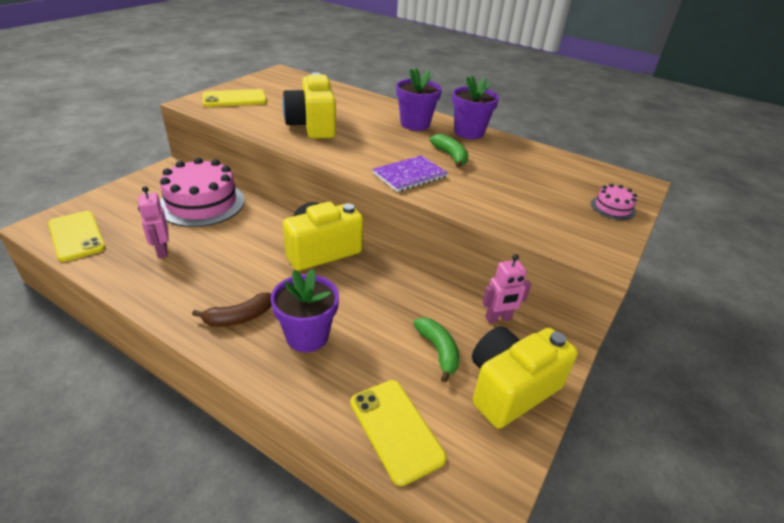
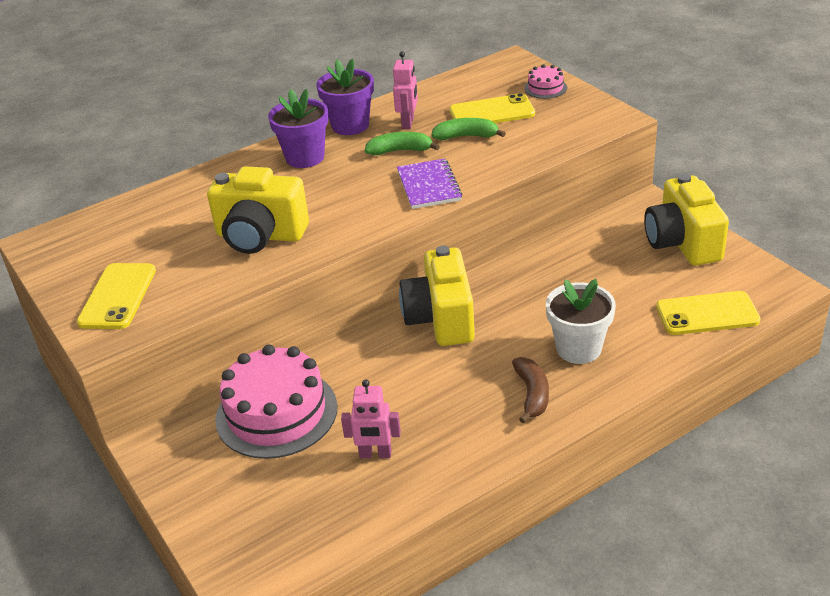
camera: 60 degrees left, 0 degrees up
(76, 236) = (294, 543): yellow phone -> yellow phone (492, 112)
(307, 336) = (578, 348): purple flower pot -> white flower pot
(438, 351) = (627, 270): green banana -> green banana (466, 136)
(498, 318) = (599, 225): pink robot -> pink robot (408, 123)

